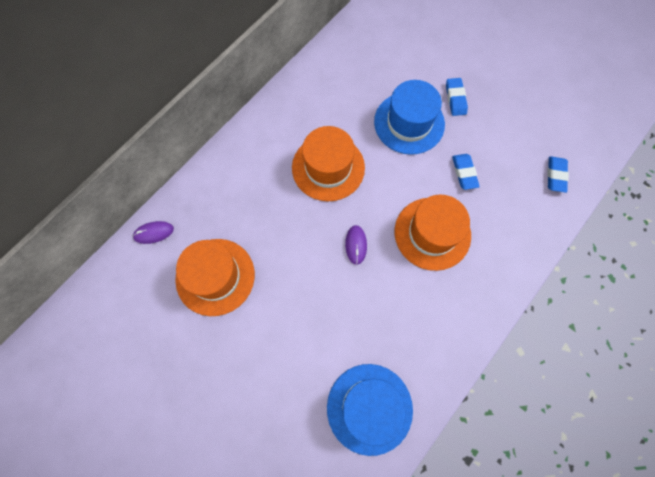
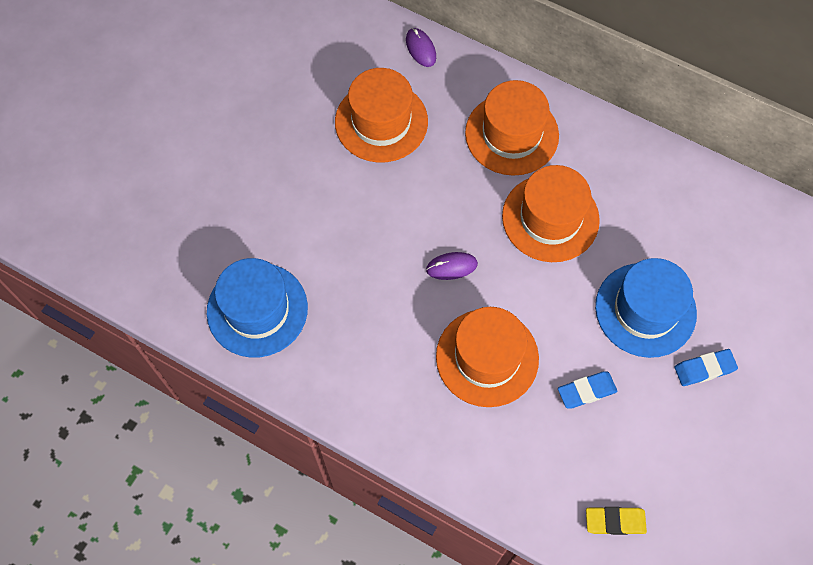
camera: 80 degrees right, 5 degrees down
(251, 179) = (511, 134): none -> orange hat
(556, 175) = (615, 521): blue eraser -> yellow eraser

